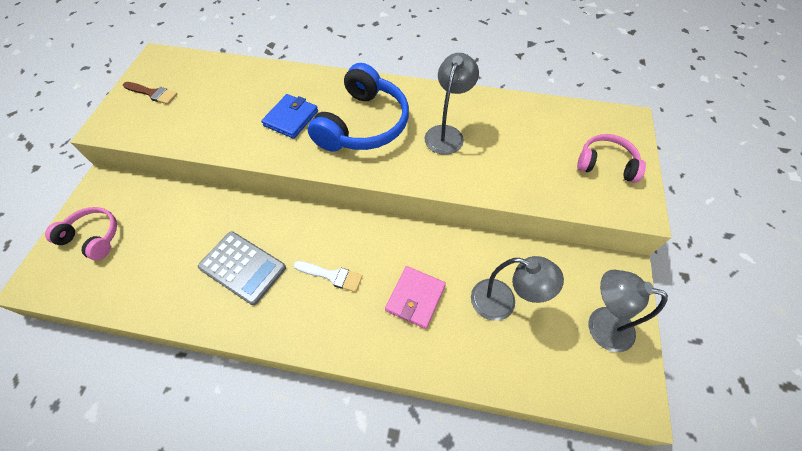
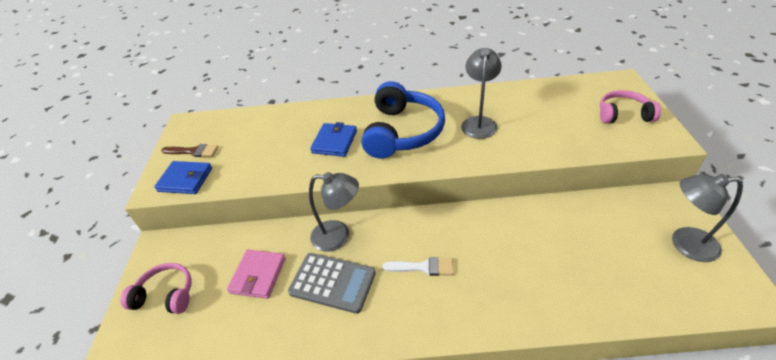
camera: 10 degrees left, 15 degrees down
(134, 124) = (185, 179): none -> blue wallet
(415, 298) = (511, 265): pink wallet -> pink wallet (258, 275)
(502, 303) = (591, 249): grey lamp -> grey lamp (338, 236)

